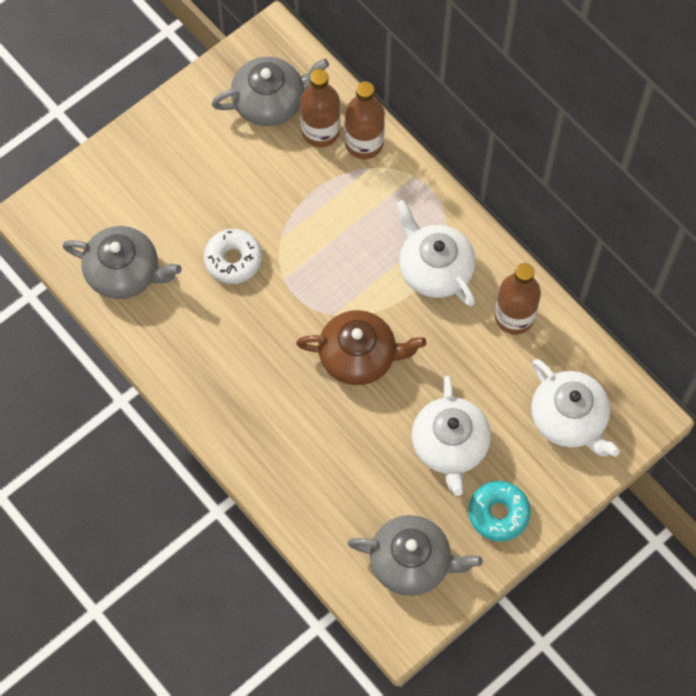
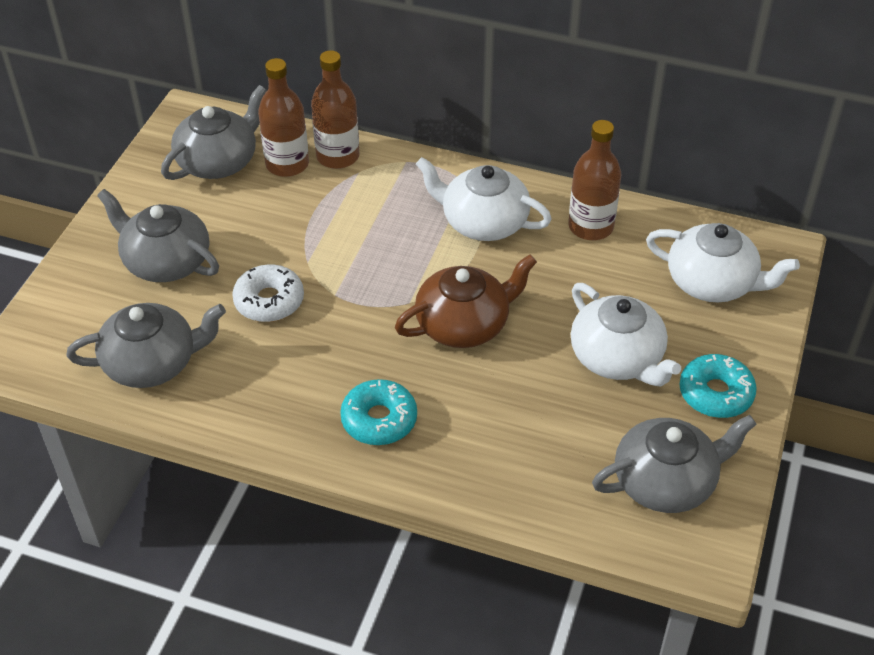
camera: 30 degrees left, 20 degrees down
(180, 183) = (166, 261): none -> grey teapot
(250, 404) = (379, 420): none -> turquoise donut

